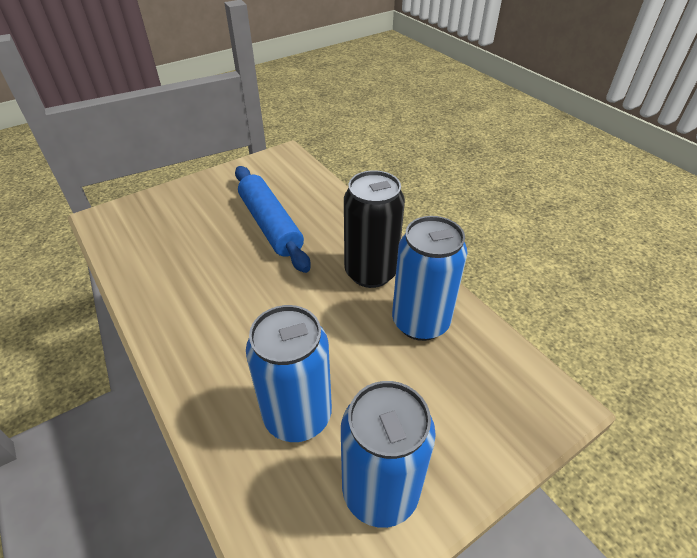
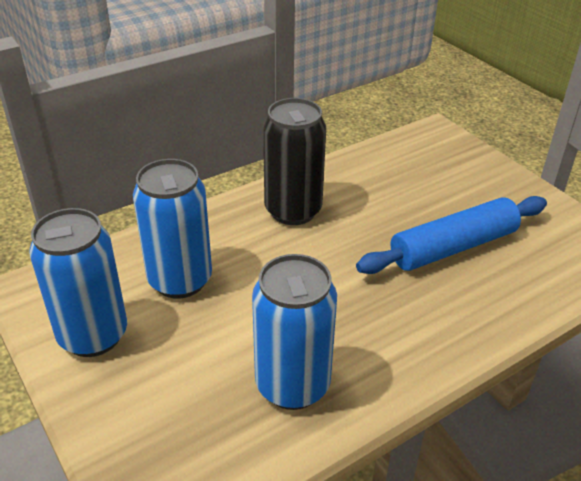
camera: 90 degrees right, 5 degrees down
(370, 272) = (377, 340): black can -> black can (293, 211)

